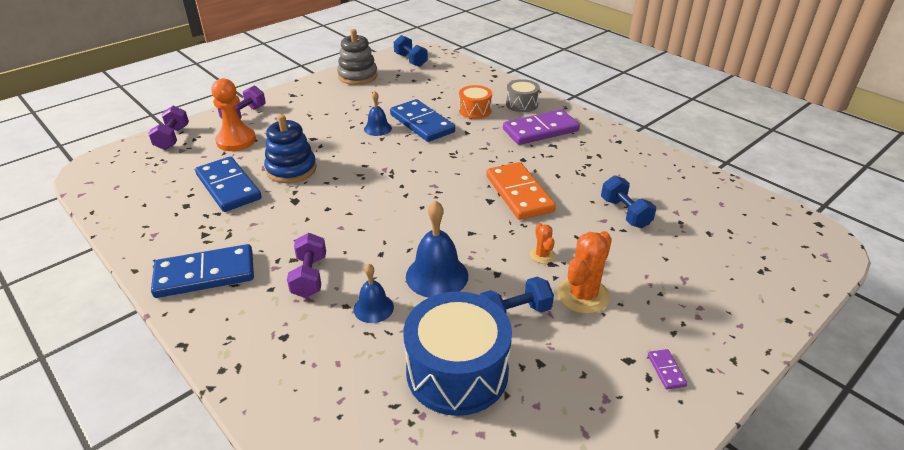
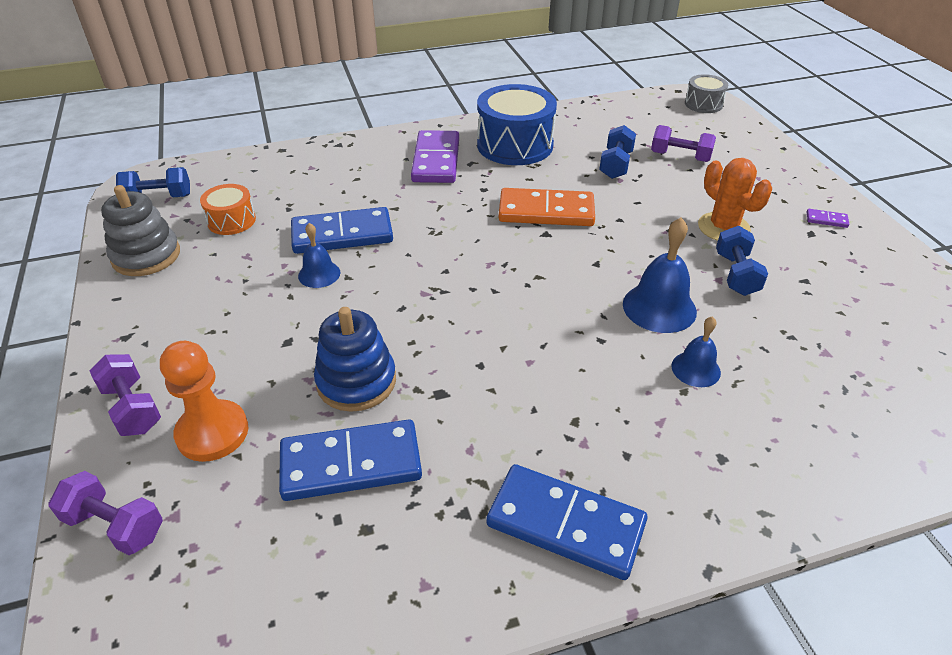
camera: 65 degrees left, 5 degrees up
(205, 274) = (565, 524): blue domino -> blue domino turned 75 degrees counterclockwise
(309, 277) = (618, 412): purple dumbbell -> purple dumbbell (680, 157)
(457, 371) = (807, 334): blue drum -> blue drum (515, 145)
(475, 110) = (351, 188): orange drum -> orange drum (231, 221)
(521, 104) = (369, 154): grey drum -> grey drum (703, 104)
(542, 255) = (656, 231): orange cactus -> none
(625, 213) = (615, 165): blue dumbbell -> blue dumbbell turned 75 degrees counterclockwise

